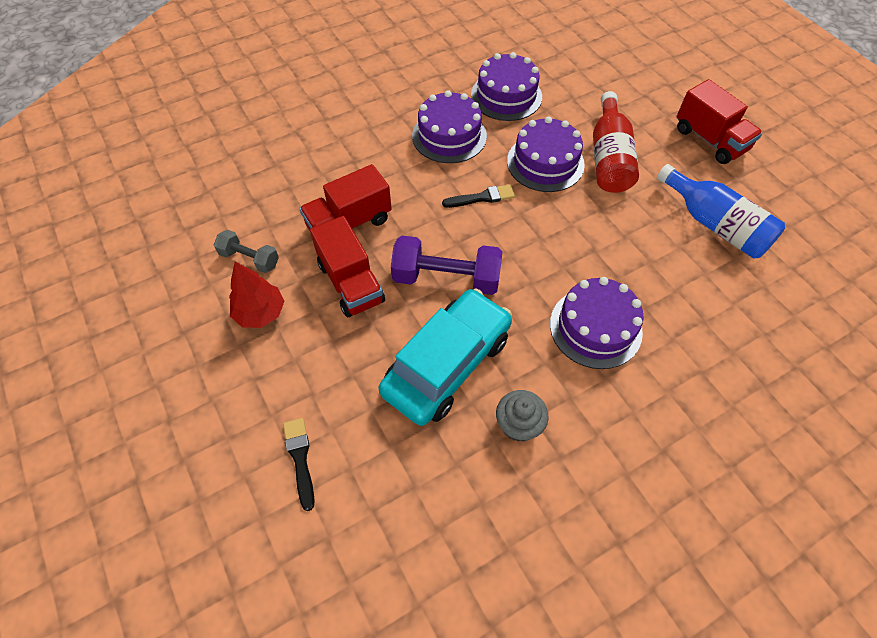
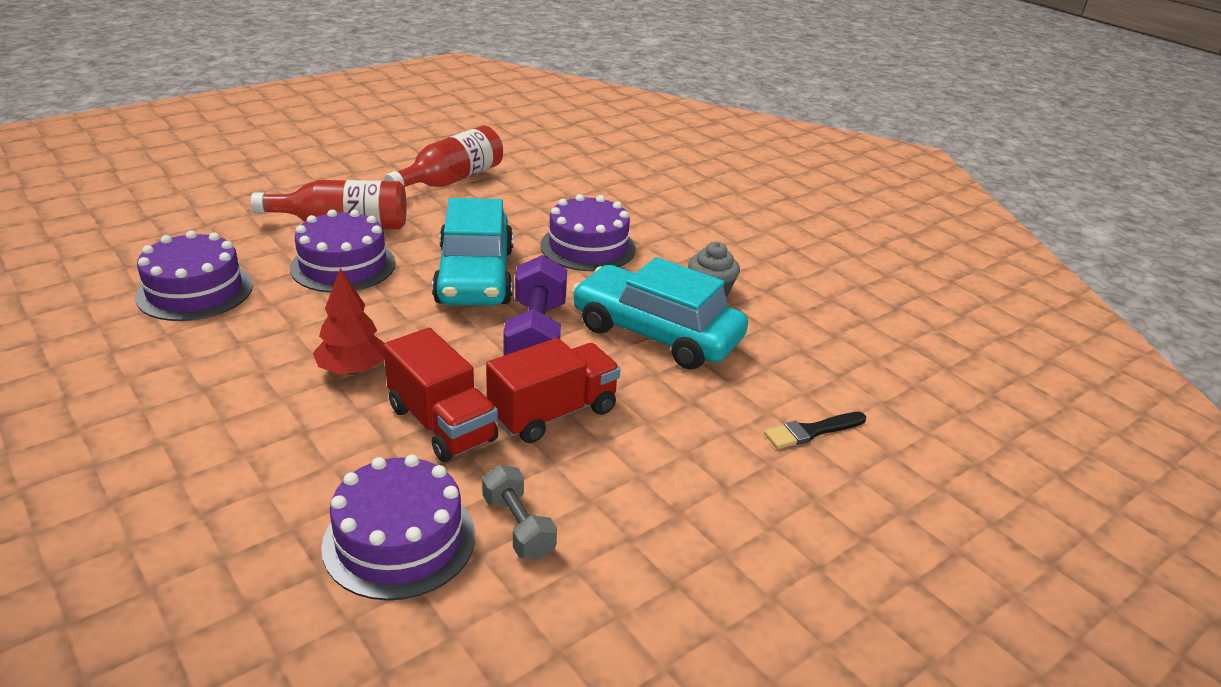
camera: 100 degrees left, 25 degrees down
(250, 259) = (518, 527): grey dumbbell -> grey dumbbell turned 45 degrees counterclockwise
(260, 313) = (619, 497): red tree -> red tree (353, 370)
(449, 136) = (269, 339): purple cake -> purple cake (399, 540)
(482, 197) = (400, 311): black brush -> none
(535, 241) = (475, 276): none -> turquoise car
(710, 140) = (327, 170): red truck -> none
(715, 225) = (451, 180): blue bottle -> red bottle

